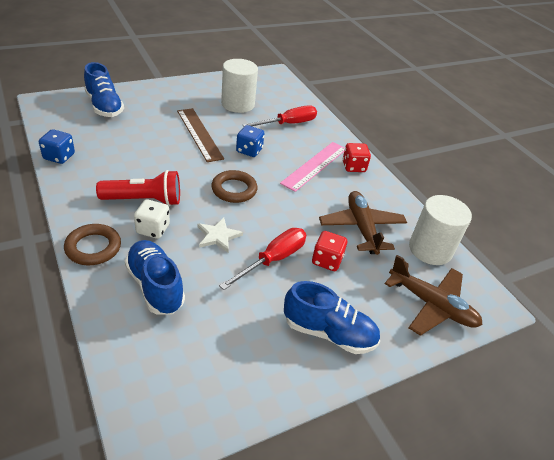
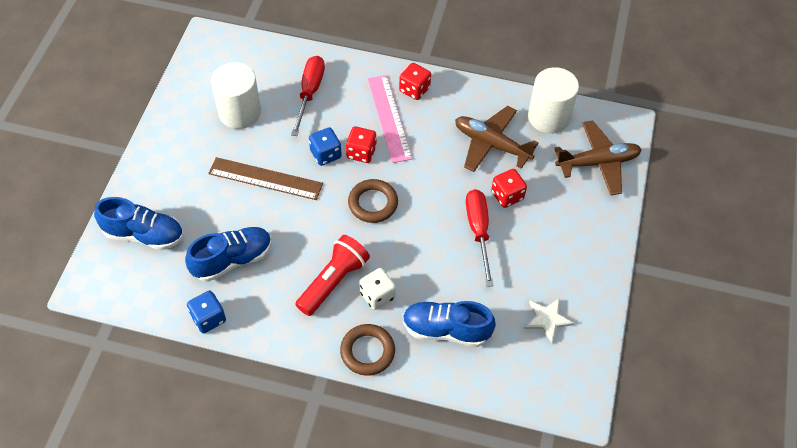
camera: 45 degrees left, 15 degrees up
(218, 236) = (423, 253): white star -> white star (547, 319)
(270, 165) = (361, 152): none -> red dice
(329, 333) = (573, 246): blue shoe -> blue shoe (232, 260)

